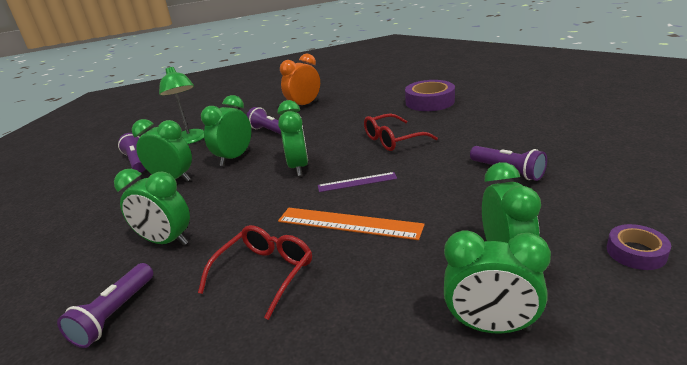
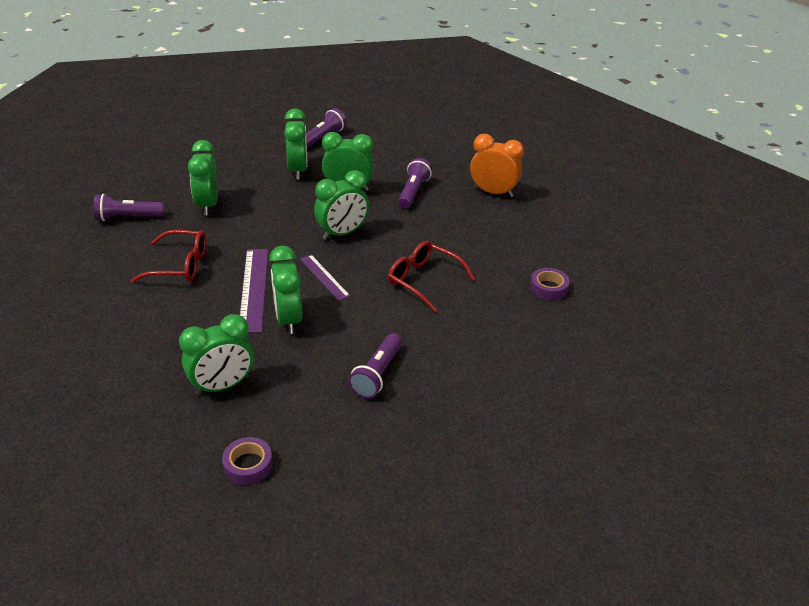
camera: 60 degrees right, 10 degrees up
(191, 140) = (376, 149): green lamp -> none
(348, 223) = (254, 289): orange ruler -> purple ruler
(430, 102) = (548, 288): purple tape -> purple tape, size x0.57
(490, 326) = (142, 385): green clock -> green clock (288, 319)

